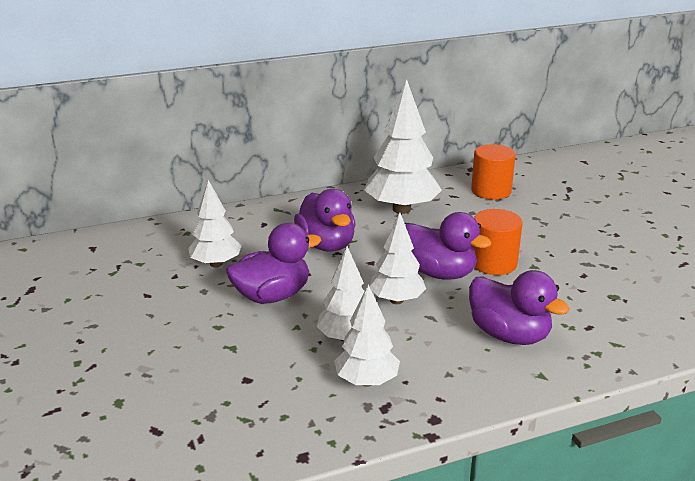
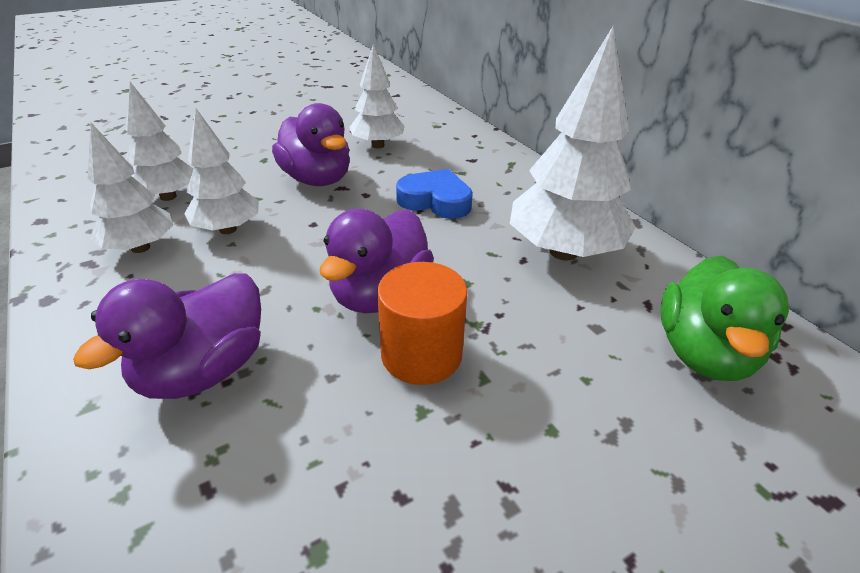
camera: 80 degrees right, 10 degrees up
(326, 245) = (435, 201): purple duck -> blue heart
(396, 300) = (306, 259): white tree -> white tree (168, 196)
(491, 191) = (703, 353): orange cylinder -> green duck

